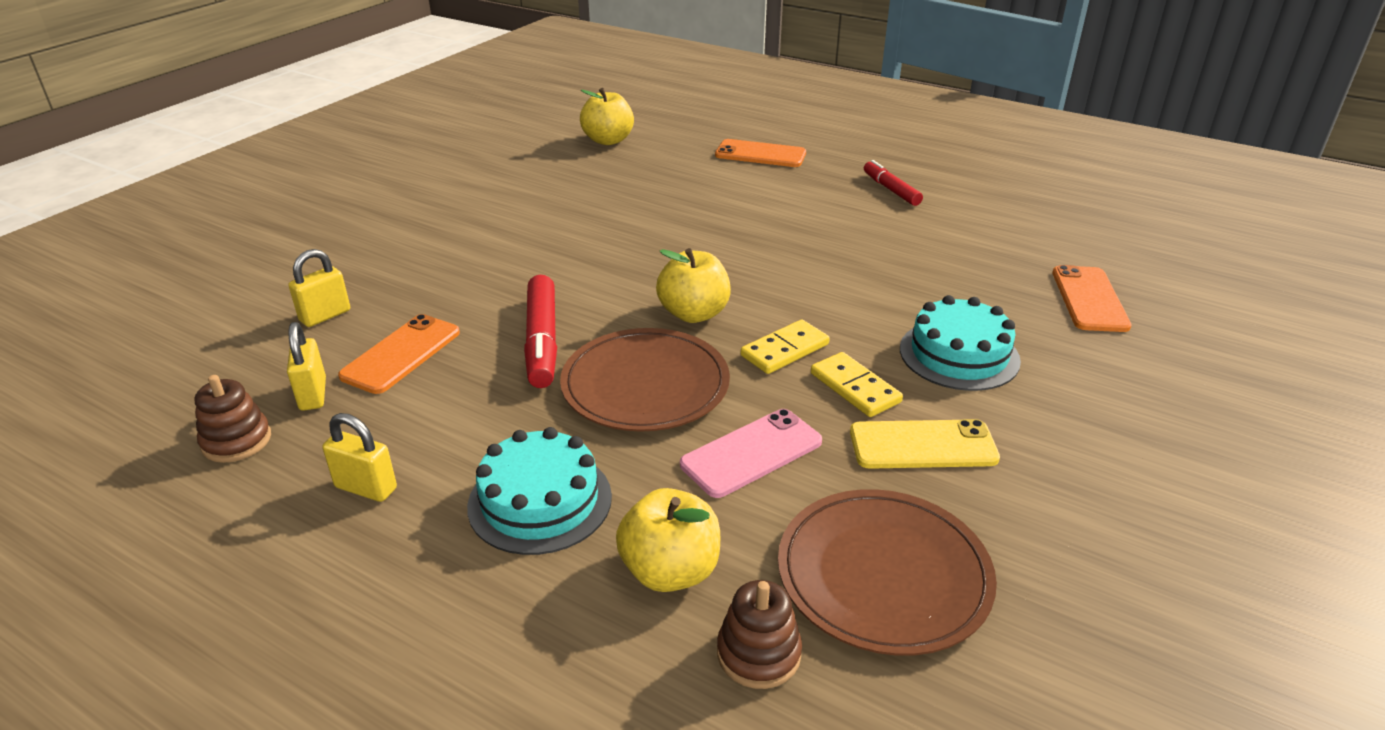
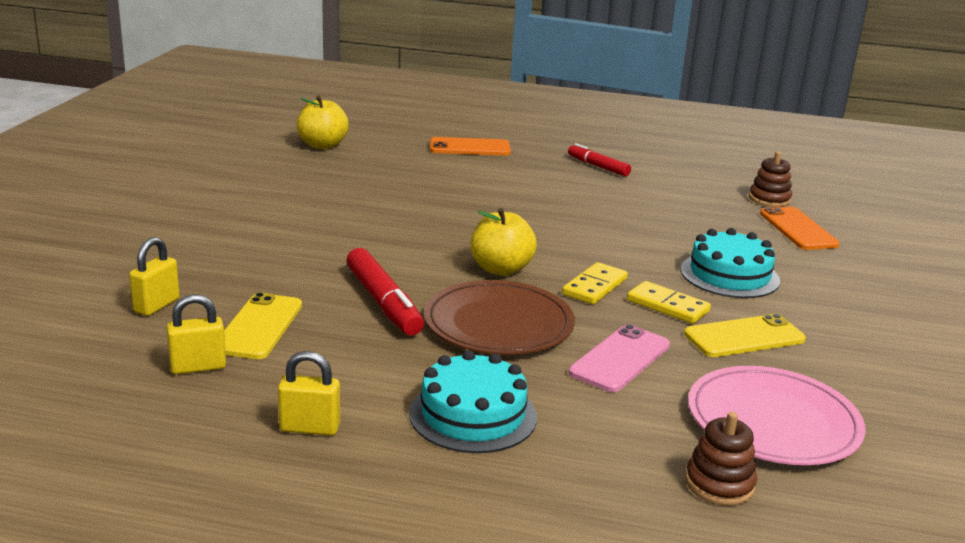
camera: 20 degrees left, 10 degrees down
(236, 441) = (152, 411): brown stacking toy -> brown stacking toy (769, 199)
(313, 394) = (198, 367): yellow padlock -> yellow padlock turned 75 degrees counterclockwise
(401, 354) = (259, 327): orange phone -> yellow phone
(670, 571) = (615, 444): yellow apple -> none
(883, 574) = (773, 421): brown plate -> pink plate

